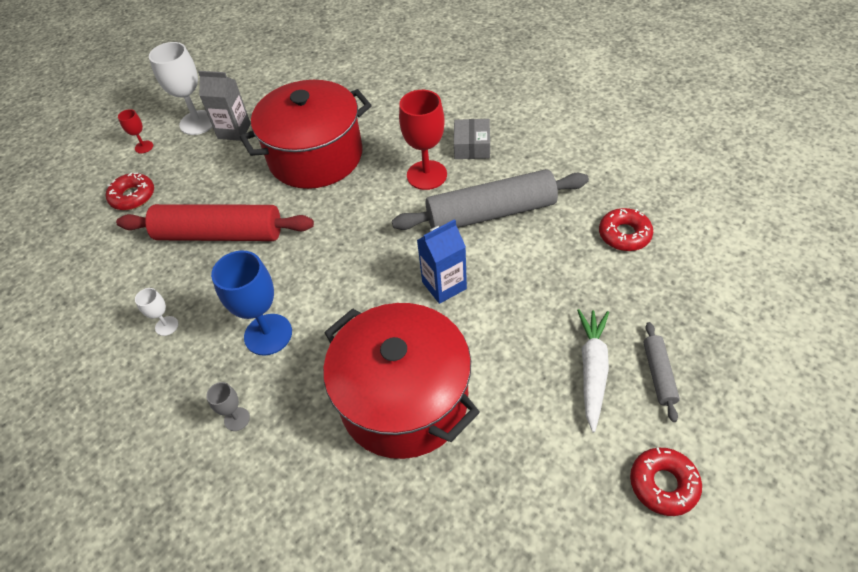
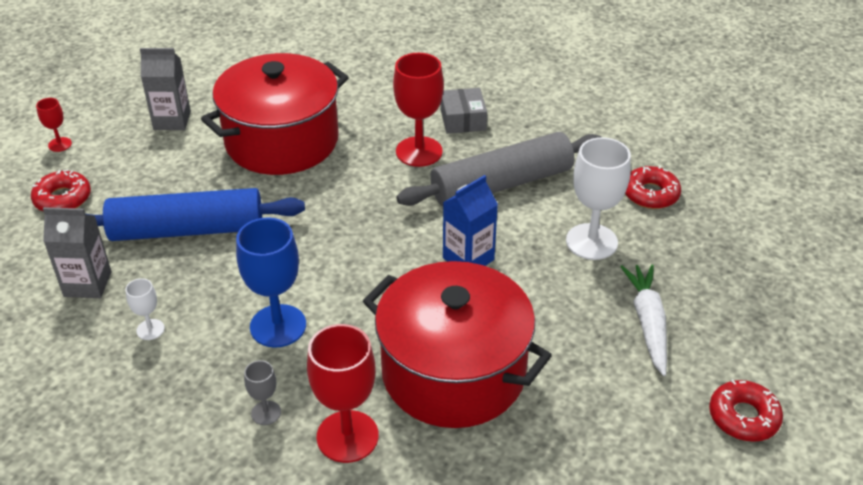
camera: 15 degrees left, 10 degrees down
(130, 277) = (87, 284): none -> grey carton
(198, 122) = (122, 114): white goblet -> white goblet (591, 242)
(219, 234) = (187, 230): red rolling pin -> blue rolling pin
(298, 452) = (347, 436): none -> red goblet
(658, 374) = (716, 320): grey rolling pin -> none

